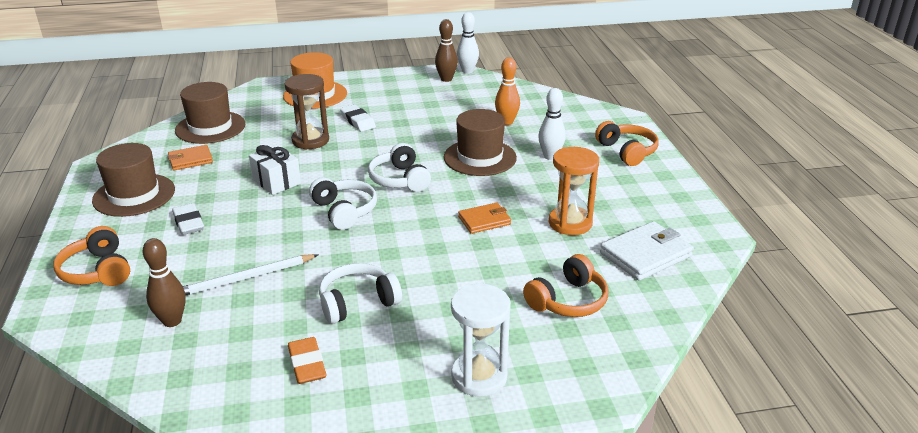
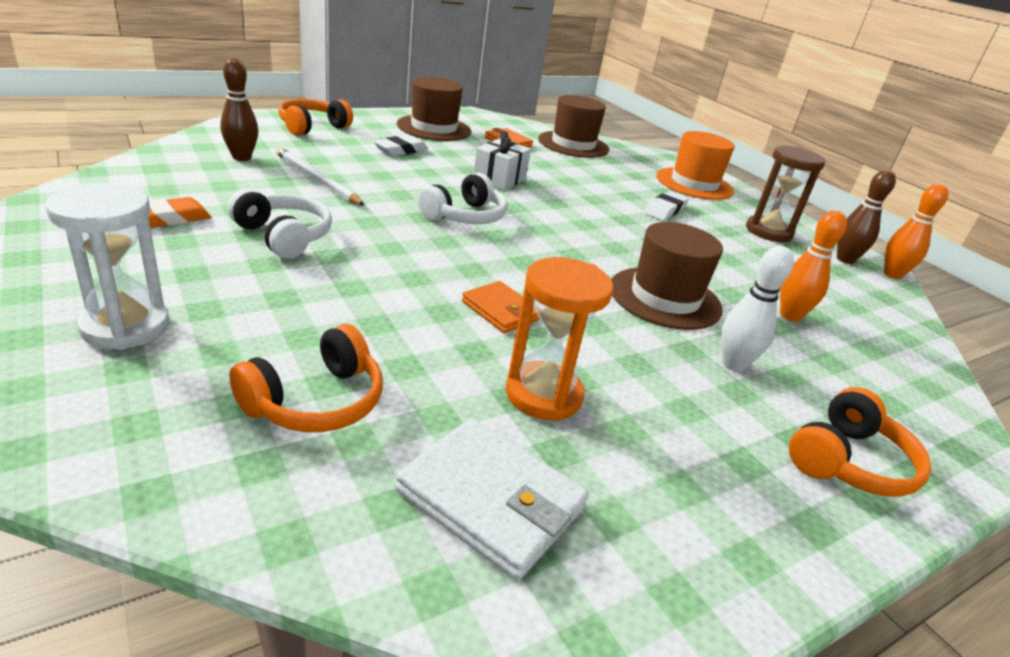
camera: 65 degrees right, 0 degrees up
(310, 140) = (595, 189): brown hourglass -> brown hourglass (768, 232)
(400, 179) = (557, 244): white headphones -> none
(467, 71) = (892, 274): white bowling pin -> orange bowling pin
(568, 300) = (316, 401): orange headphones -> orange headphones turned 75 degrees counterclockwise

